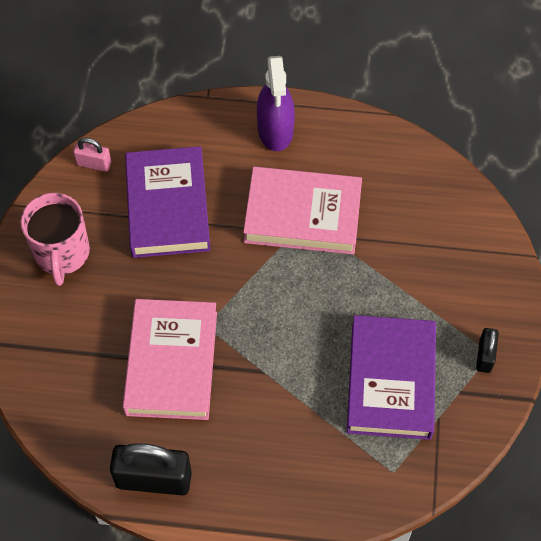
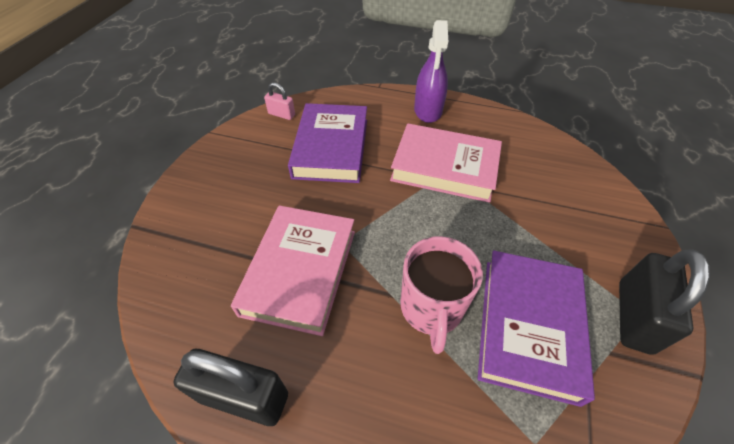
camera: 10 degrees right, 10 degrees down
(62, 254) = (233, 168): pink mug -> pink mug (431, 308)
(485, 356) = (634, 316): black padlock -> black padlock, size x1.90

